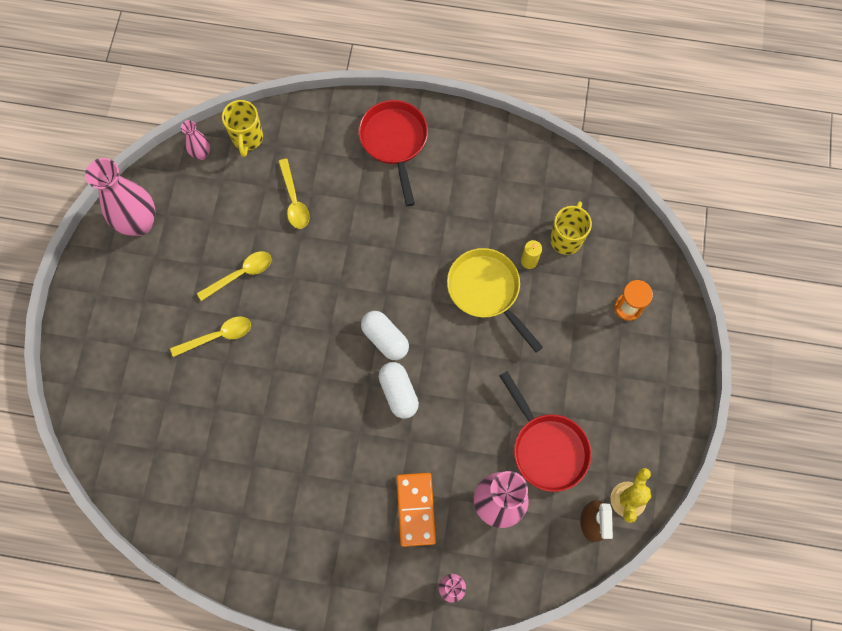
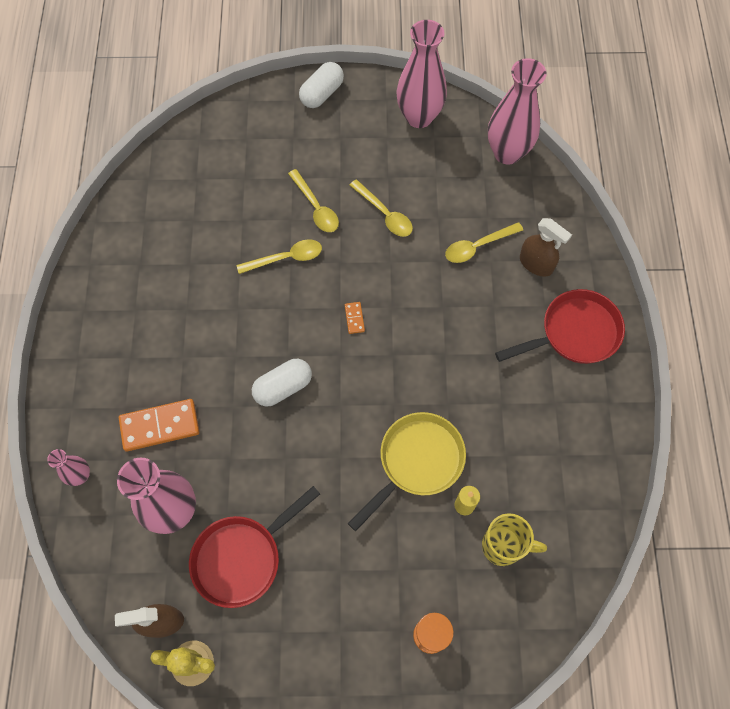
camera: 80 degrees right, 5 degrees down
(201, 154) = (507, 153): pink vase -> pink vase, size x2.00
(247, 138) = (536, 190): yellow mug -> none
(267, 372) = (286, 258): none -> yellow spoon
(322, 156) = (536, 264): none -> brown spray bottle
(343, 320) = (354, 318): none -> orange domino
(385, 339) = (341, 363): white capsule -> white capsule (322, 94)

